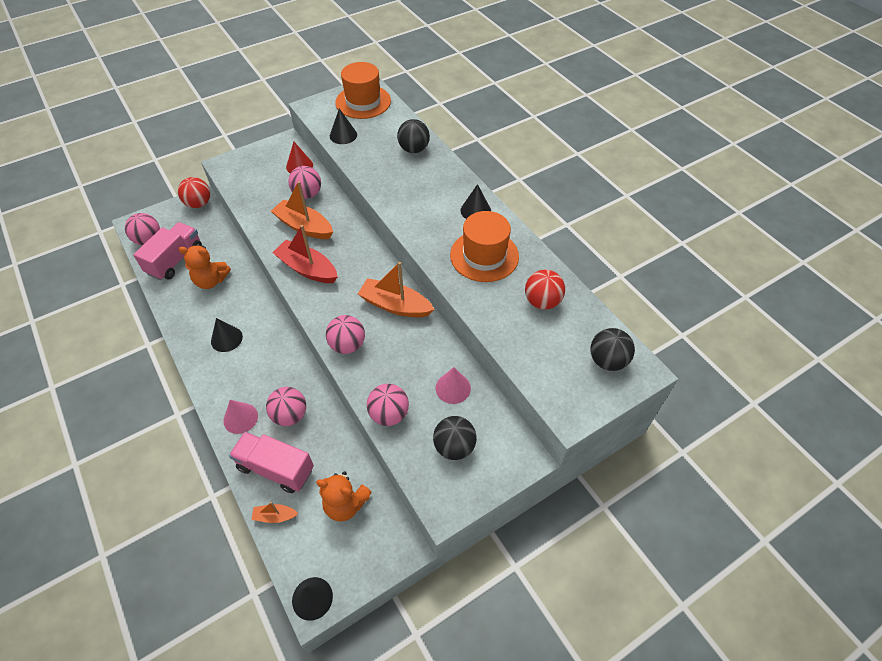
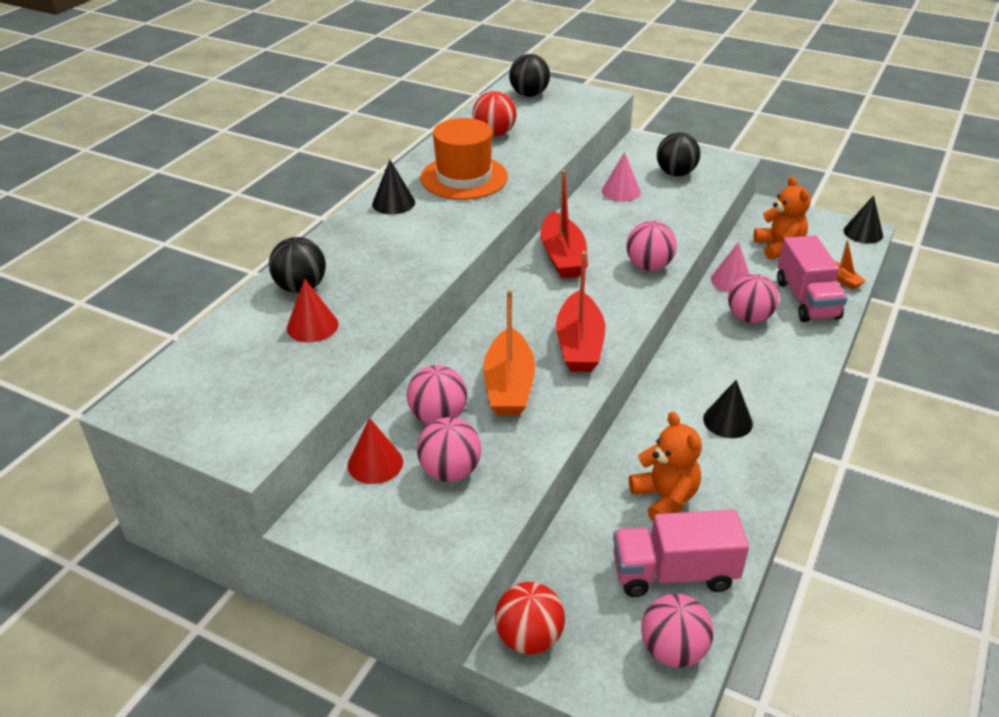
camera: 120 degrees left, 15 degrees down
(240, 418) = (796, 350): pink cone -> pink cone (731, 280)
(343, 135) = (311, 371): black cone -> none
(363, 102) = (194, 390): orange hat -> none
(377, 144) = (312, 326): none -> red cone
(389, 414) = (690, 213): pink ball -> pink ball (450, 471)
(395, 305) = (562, 256): orange boat -> red boat

